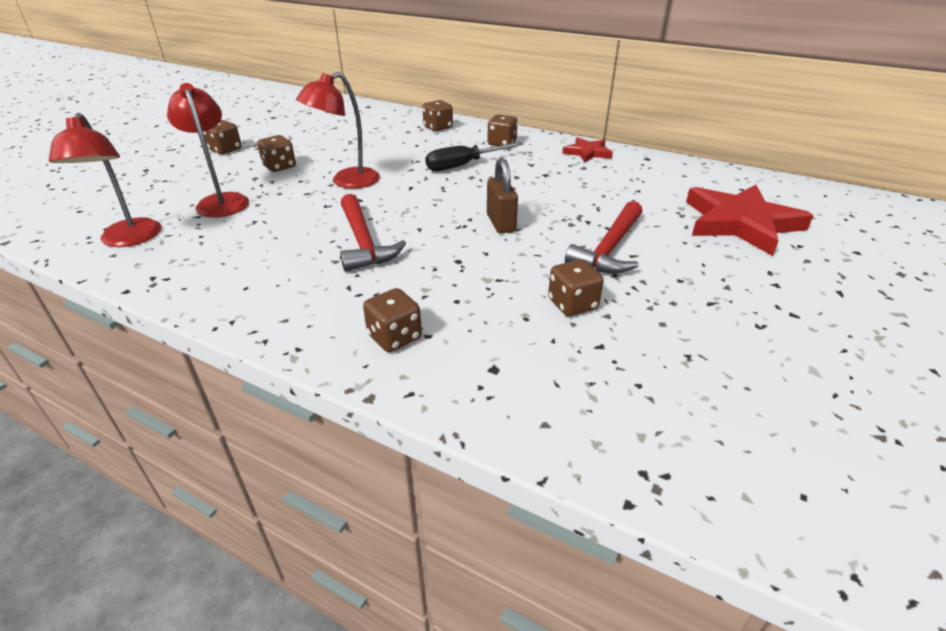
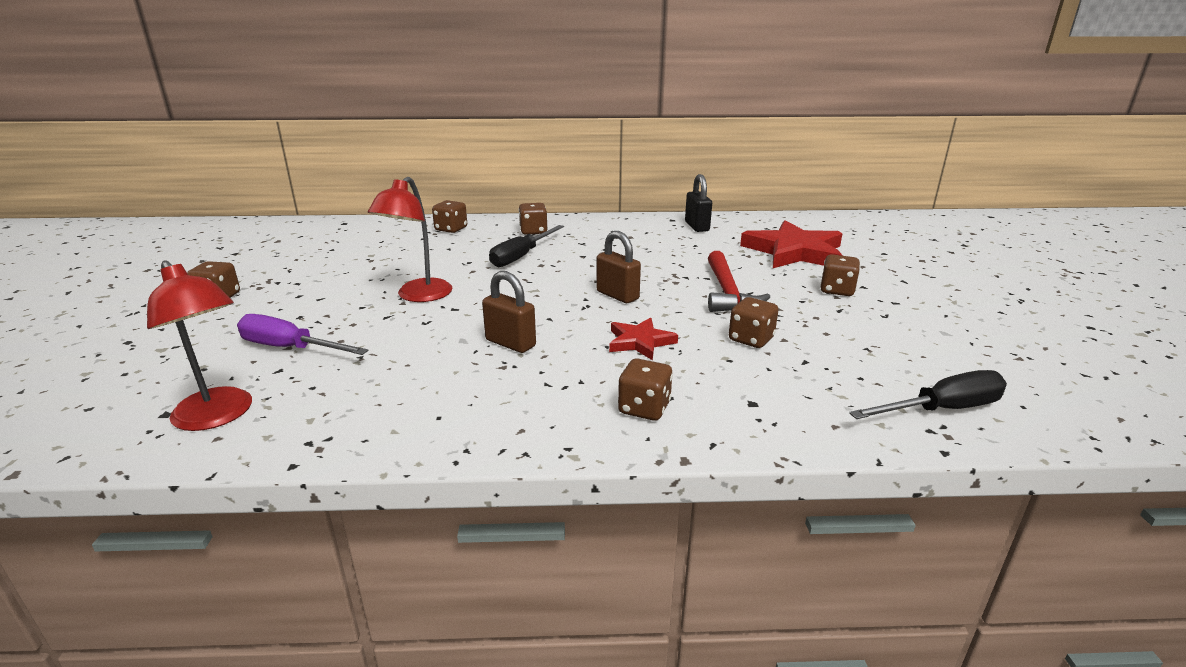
camera: 30 degrees left, 10 degrees down
(221, 201) = (290, 348): red lamp -> purple screwdriver
(279, 167) = (317, 299): brown dice -> brown dice (837, 290)
(363, 242) = (510, 343): red hammer -> brown padlock
(587, 153) = (619, 224): red star -> red star (640, 342)
(664, 171) = (697, 226): none -> black padlock
(688, 457) = (942, 410): none -> black screwdriver

